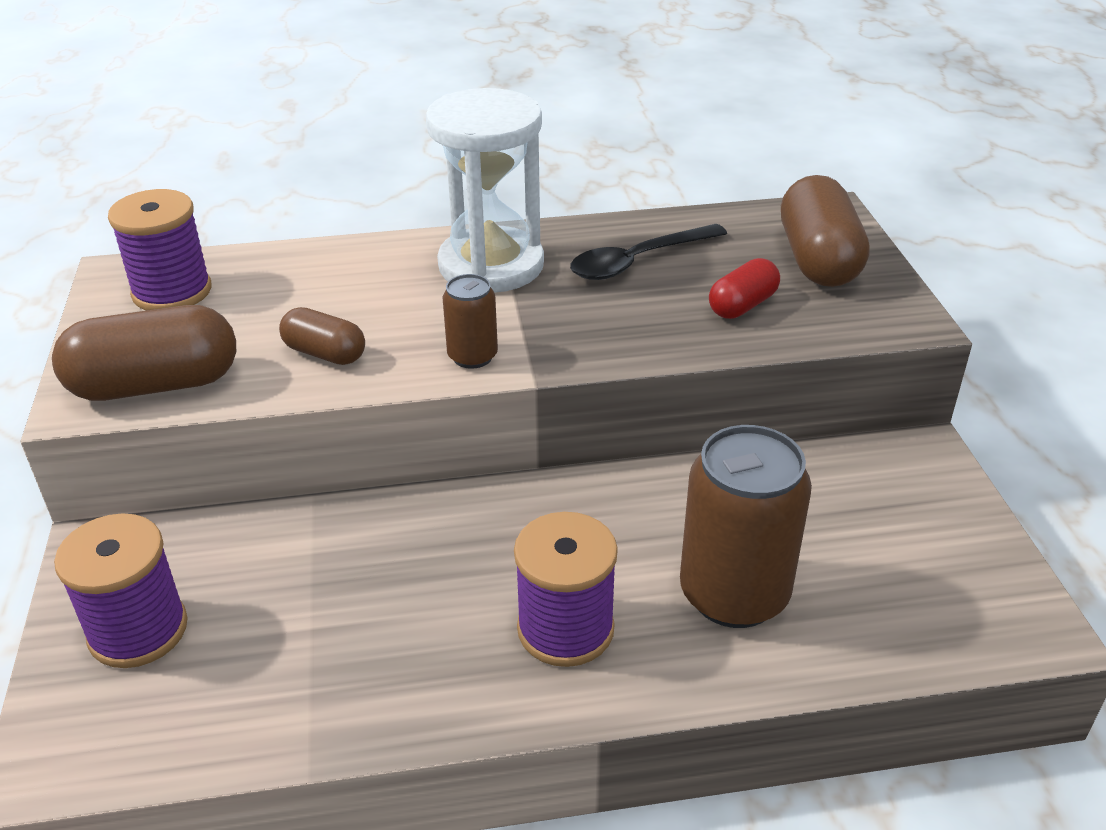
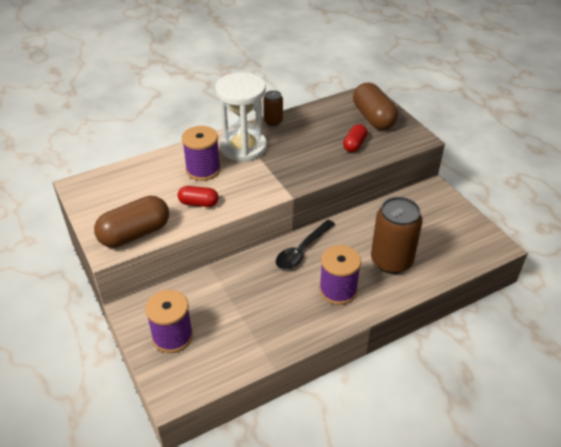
camera: 20 degrees left, 5 degrees up
(172, 292) = (110, 190): purple spool -> purple spool (203, 170)
(325, 353) = (198, 203): brown capsule -> red capsule
(472, 356) = (261, 191): brown can -> brown can (273, 121)
(638, 261) = (303, 133): black spoon -> black spoon (302, 250)

